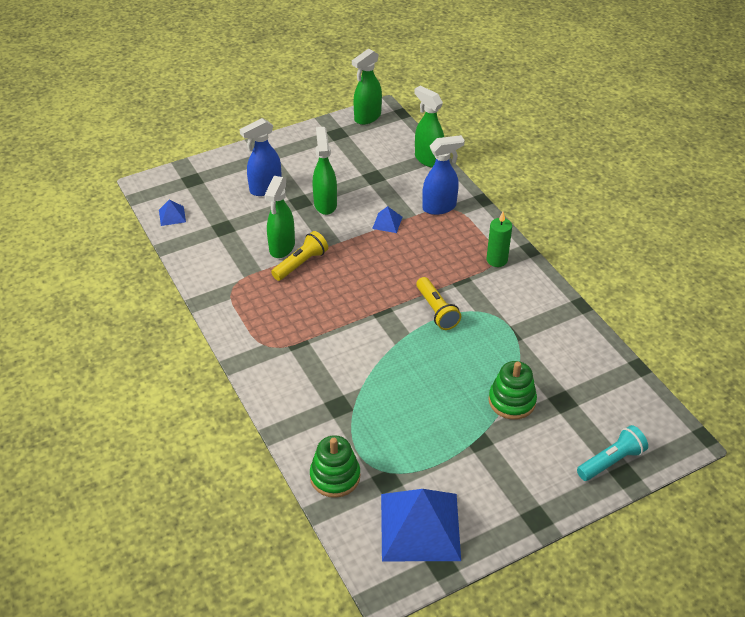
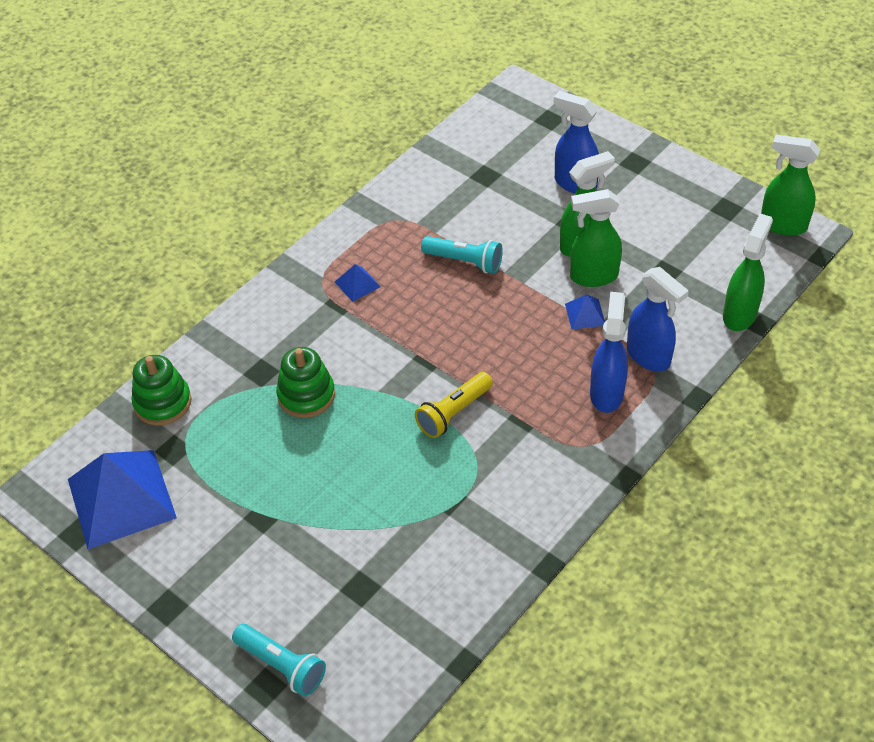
camera: 70 degrees right, 5 degrees up
(172, 216) = (479, 128): blue pyramid -> blue pyramid (357, 284)
(282, 247) = (482, 235): green spray bottle -> green spray bottle (593, 276)
(301, 264) = (464, 262): yellow flashlight -> turquoise flashlight
(459, 235) = (606, 393): none -> blue spray bottle
(497, 260) = (581, 447): green candle -> none
(512, 401) = (337, 533): green stacking toy -> green stacking toy (306, 395)

